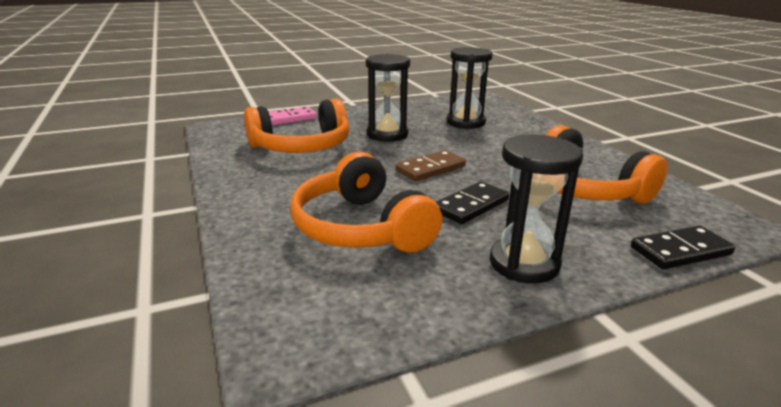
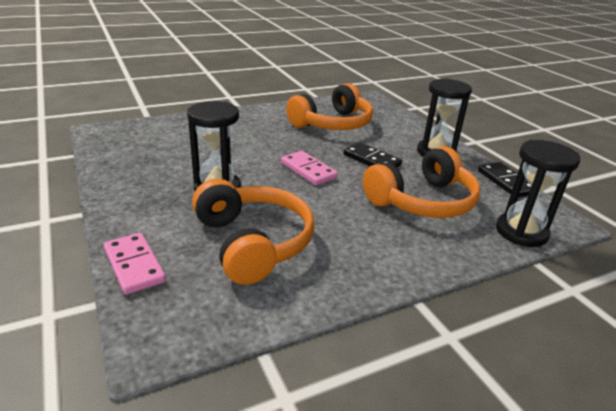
camera: 95 degrees left, 5 degrees up
(430, 168) = (308, 170): brown domino -> pink domino
(465, 122) = (186, 147): black hourglass -> black hourglass (521, 232)
(680, 251) = (401, 116): black domino -> black domino (506, 182)

